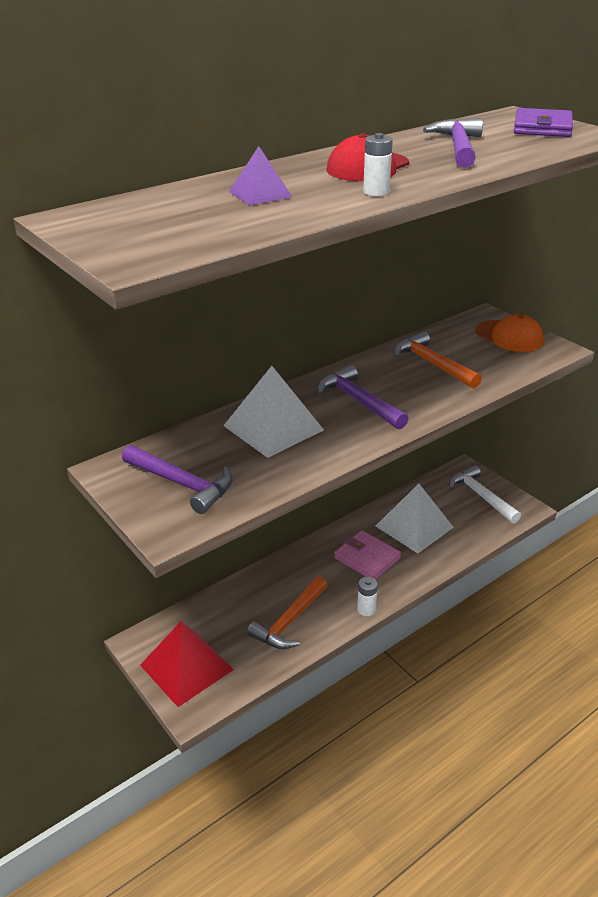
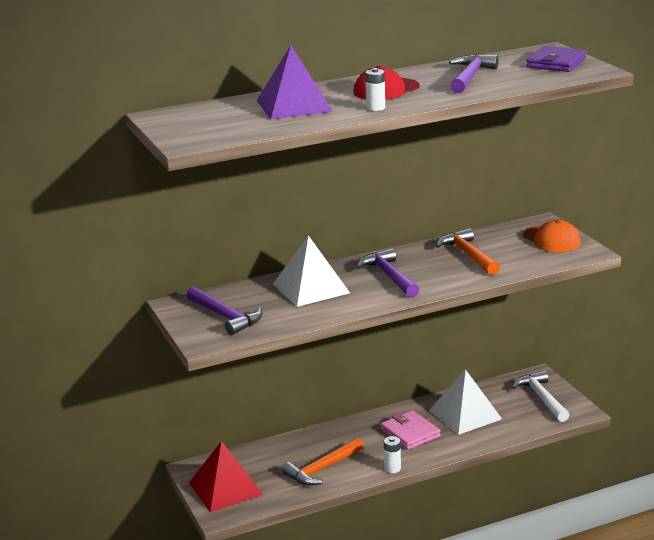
camera: 15 degrees right, 10 degrees down
(260, 194) = (294, 106): purple pyramid -> purple pyramid, size x1.86

